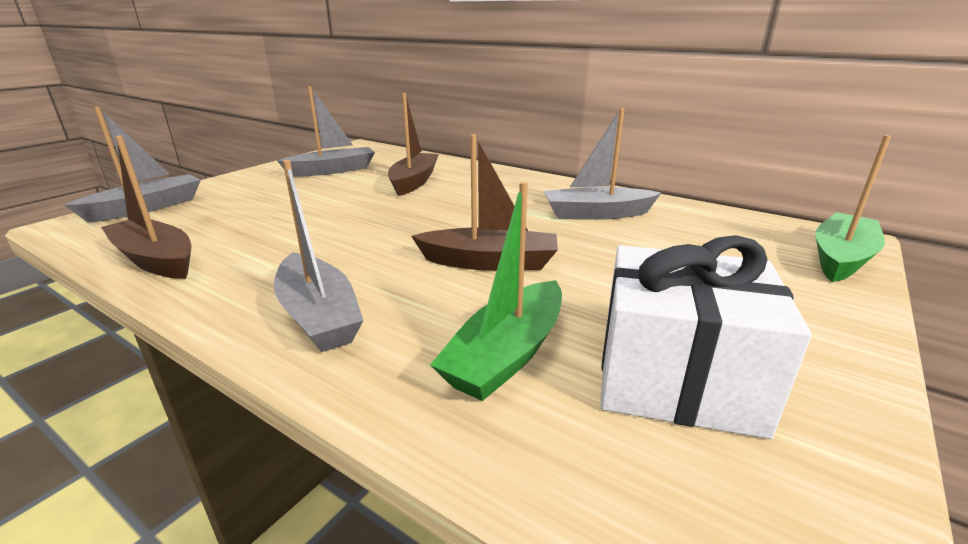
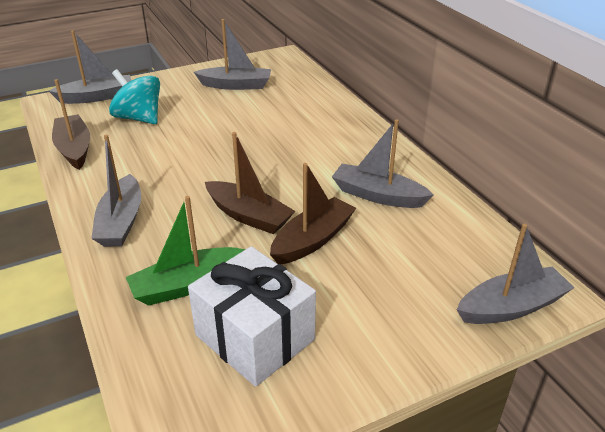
camera: 30 degrees right, 10 degrees up
(233, 214) = (139, 118): none -> turquoise spinning top
(414, 181) = (281, 116): brown boat -> brown boat (312, 240)
(840, 258) = (511, 307): green boat -> grey boat

